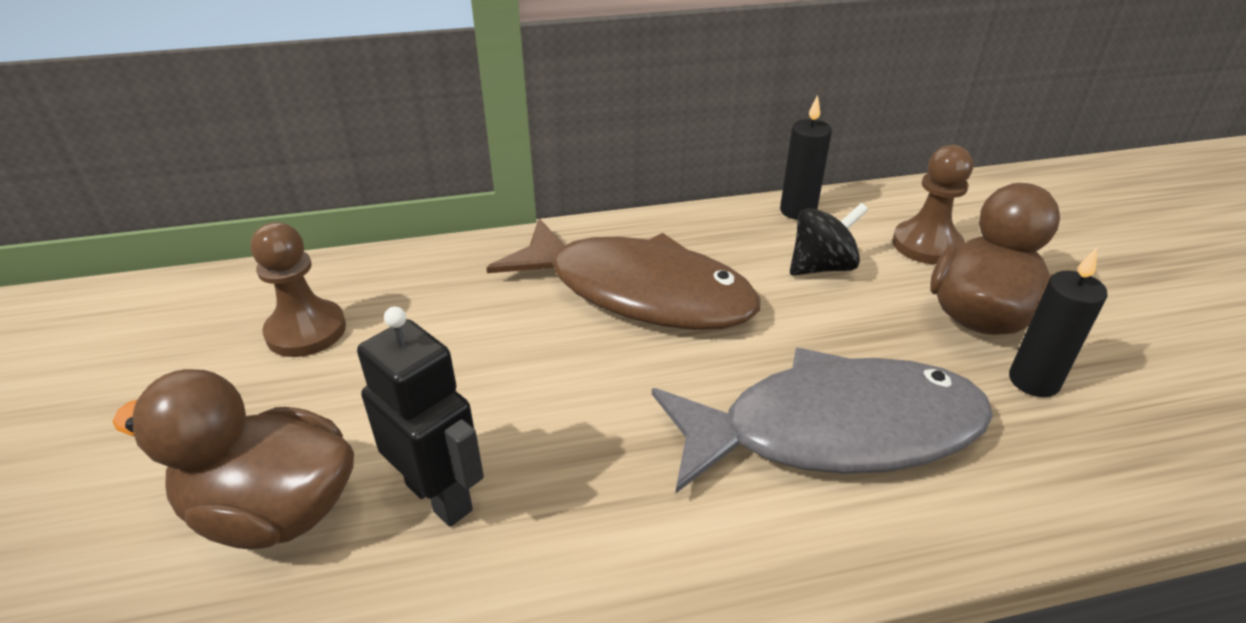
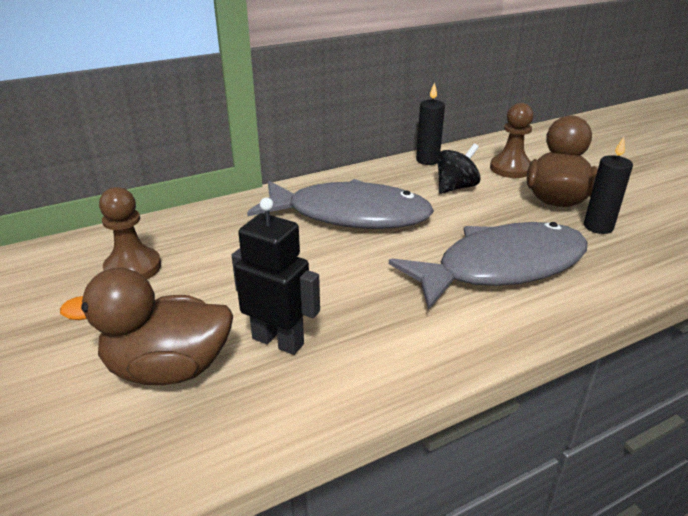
camera: 15 degrees left, 5 degrees down
(638, 292) = (350, 215): brown fish -> grey fish

